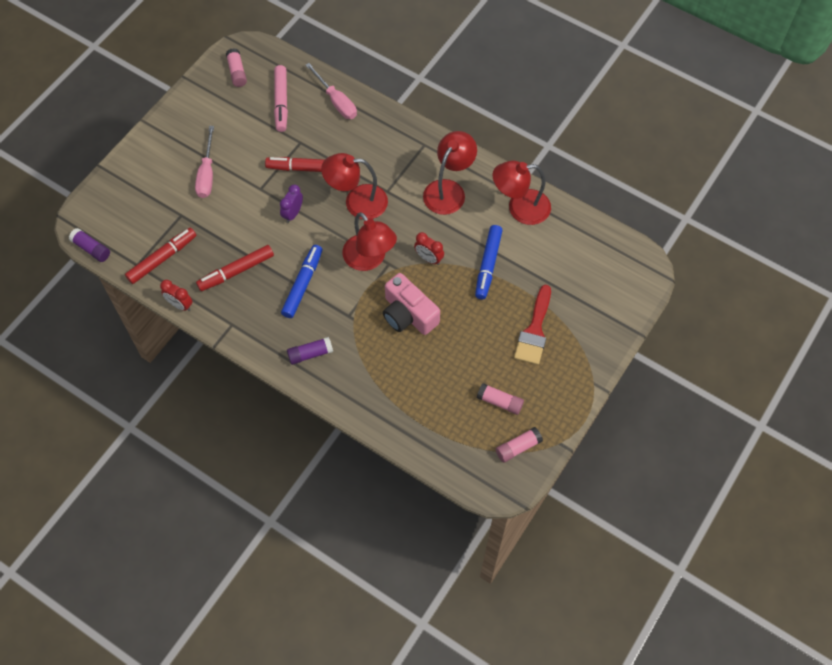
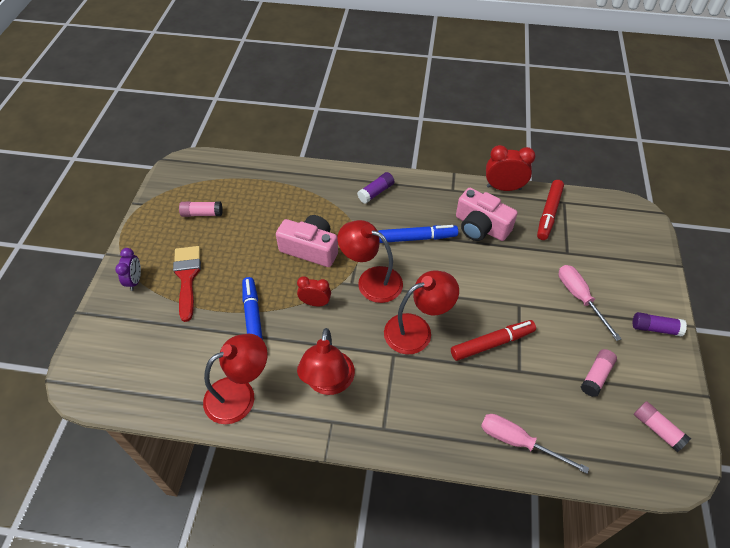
camera: 155 degrees right, 10 degrees down
(91, 249) = (610, 199): purple glue stick -> purple glue stick (655, 328)
(180, 305) = (503, 188): red clock -> red clock, size x1.54
(236, 271) = (481, 227): red marker -> pink camera
(281, 102) = (577, 411): pink marker -> none
(293, 213) = (470, 293): purple clock -> purple clock (135, 280)
(303, 284) = (417, 238): blue marker -> blue marker turned 90 degrees counterclockwise
(518, 447) = (177, 190): pink glue stick -> pink glue stick (596, 376)

